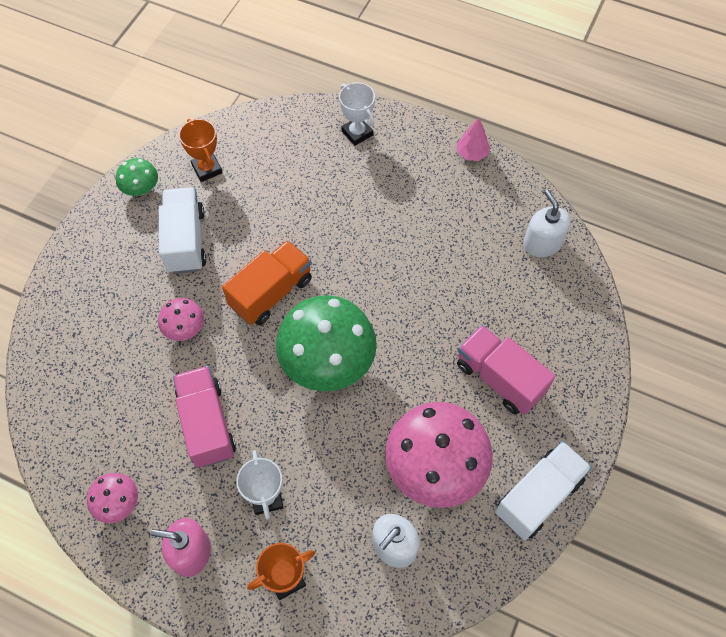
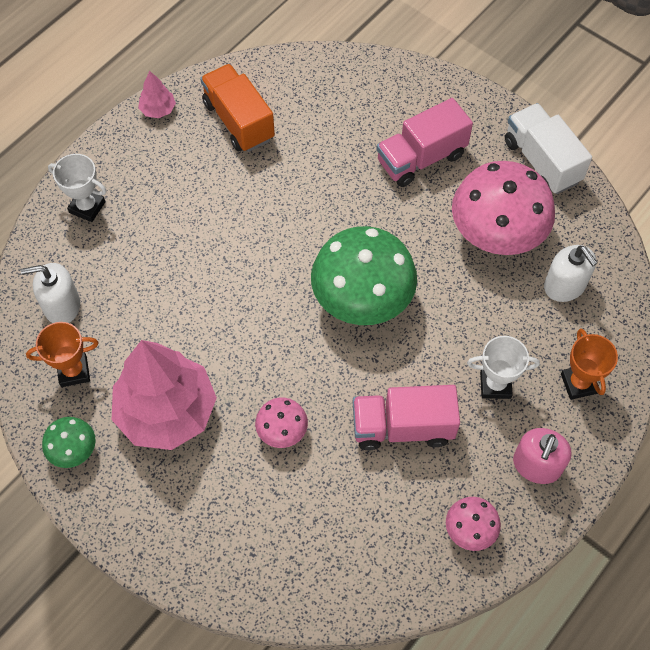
camera: 75 degrees left, 0 degrees up
(185, 241) = (167, 411): white truck -> pink tree
(271, 293) = (265, 335): orange truck -> orange truck (238, 121)
(357, 133) = (87, 207): white trophy -> white trophy turned 45 degrees clockwise
(542, 244) = (288, 82): white soap dispenser -> white soap dispenser (62, 306)

